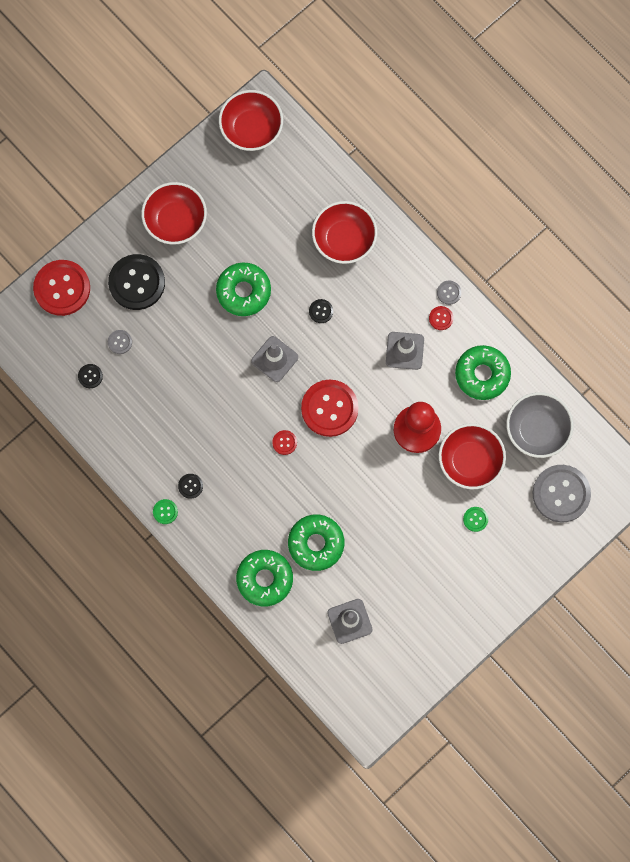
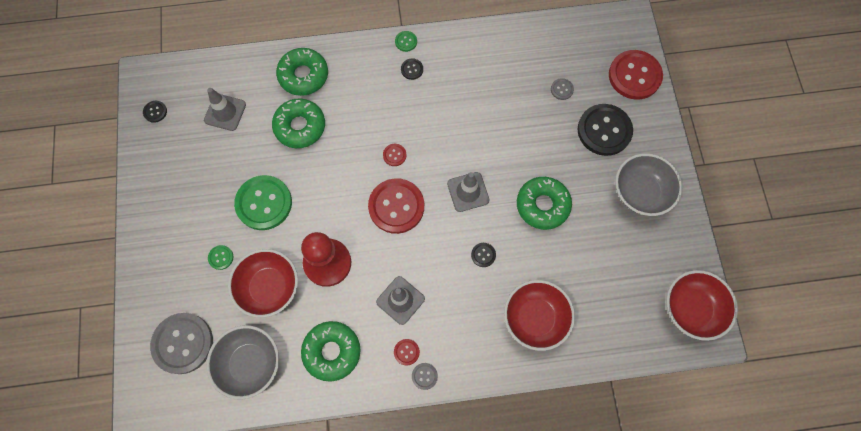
camera: 125 degrees right, 5 degrees down
(90, 376) = (548, 54): black button -> black button (155, 112)
(175, 221) = (641, 192): red bowl -> grey bowl
(405, 520) = (264, 203): none -> green button

